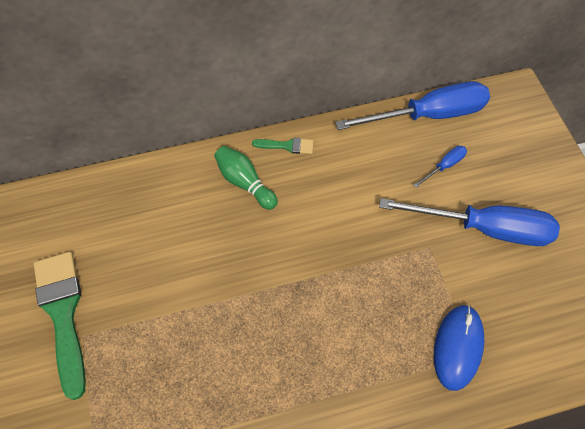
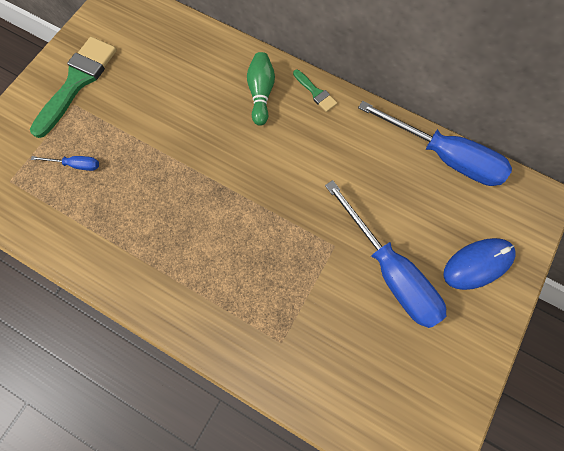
camera: 45 degrees right, 10 degrees up
(444, 166) = (412, 202): blue screwdriver -> blue screwdriver (76, 165)
(458, 347) = (276, 326): blue mouse -> blue mouse (477, 264)

